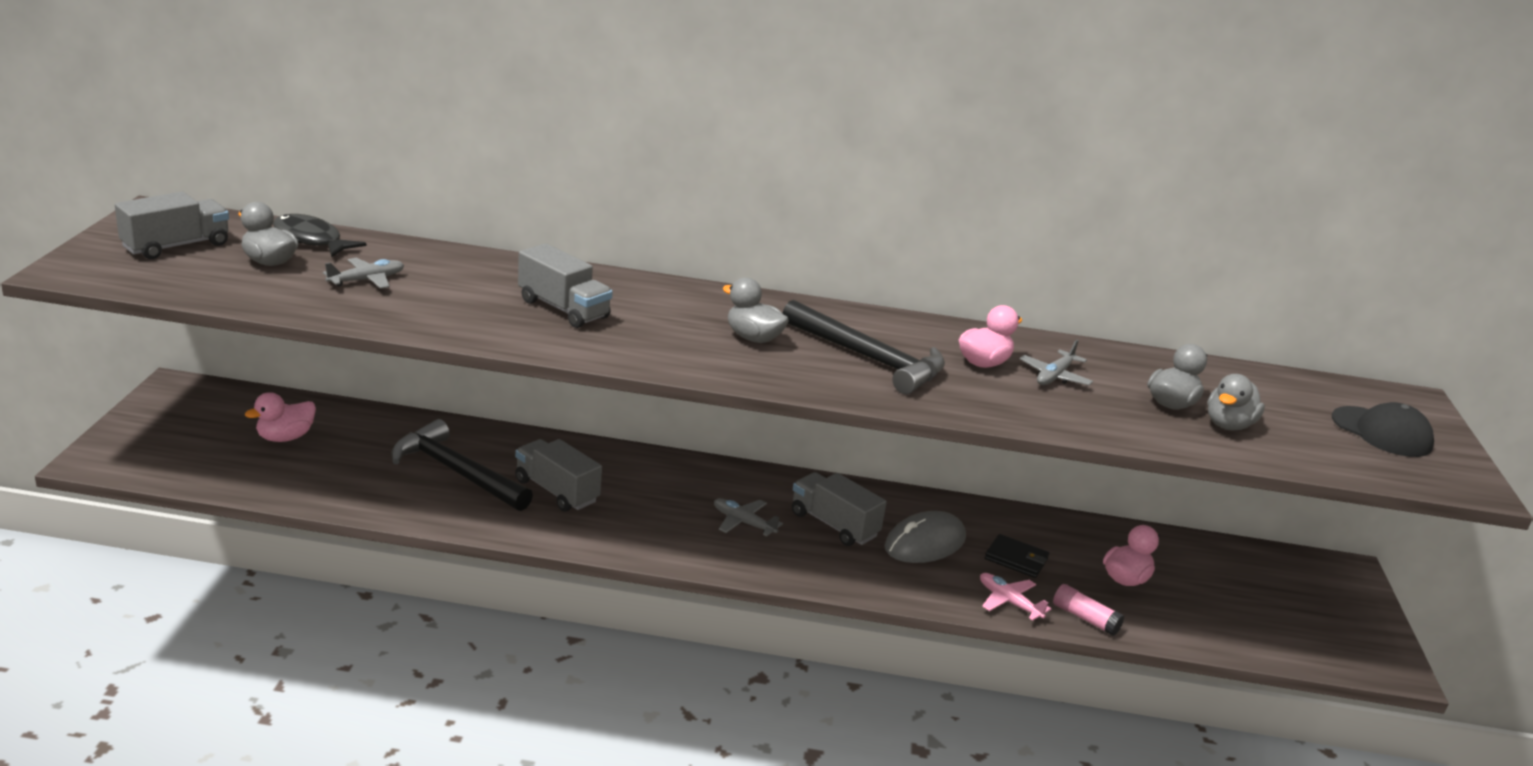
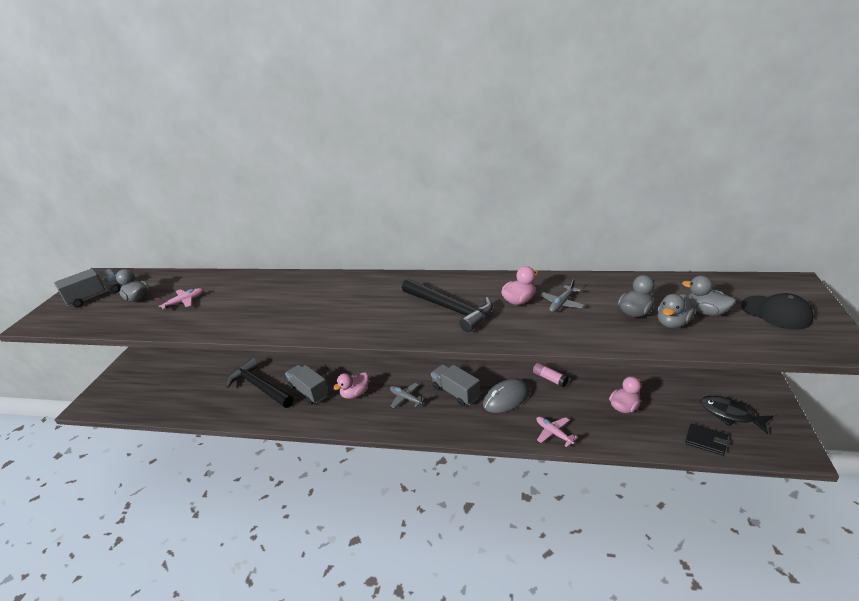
camera: 10 degrees right, 5 degrees up
(285, 437) = (179, 378): pink duck -> pink duck (355, 394)
(310, 240) = (164, 280): black fish -> black fish (730, 414)
(367, 280) = (183, 302): grey plane -> pink plane
(563, 309) = (283, 303): grey truck -> none
(753, 338) = (385, 305): grey duck -> grey duck (706, 312)
(1016, 559) = (559, 402): black wallet -> black wallet (706, 441)
(1085, 618) = (599, 439): pink glue stick -> pink glue stick (550, 379)

